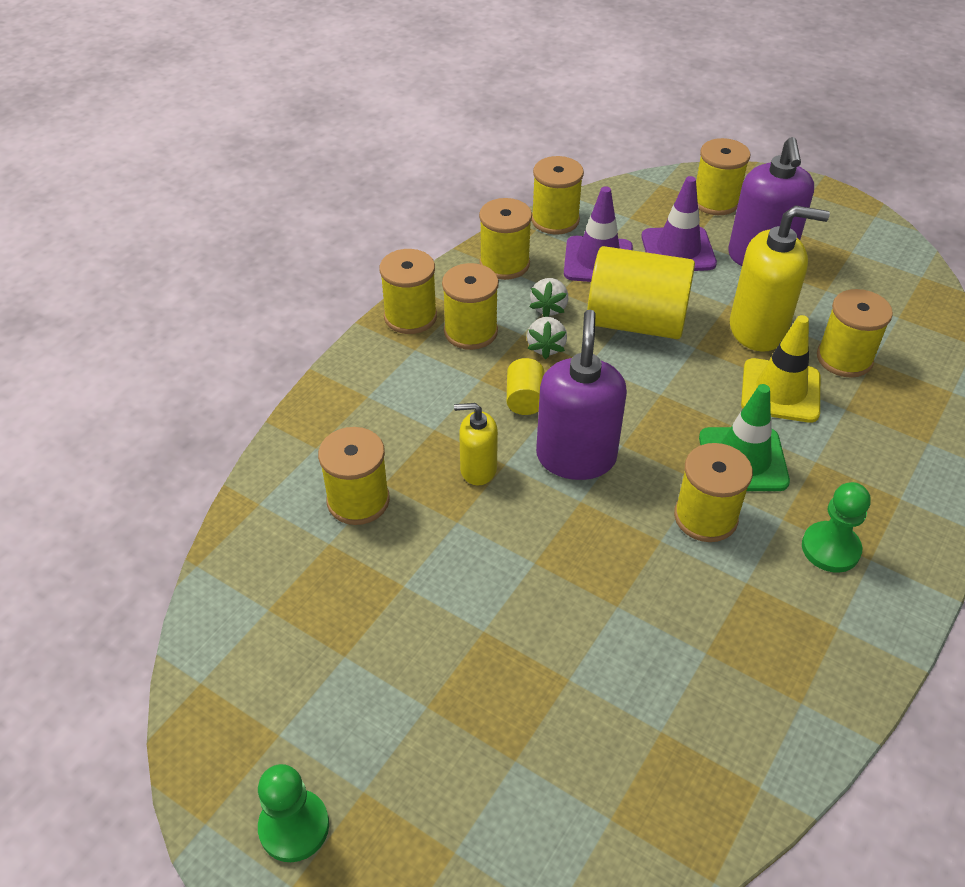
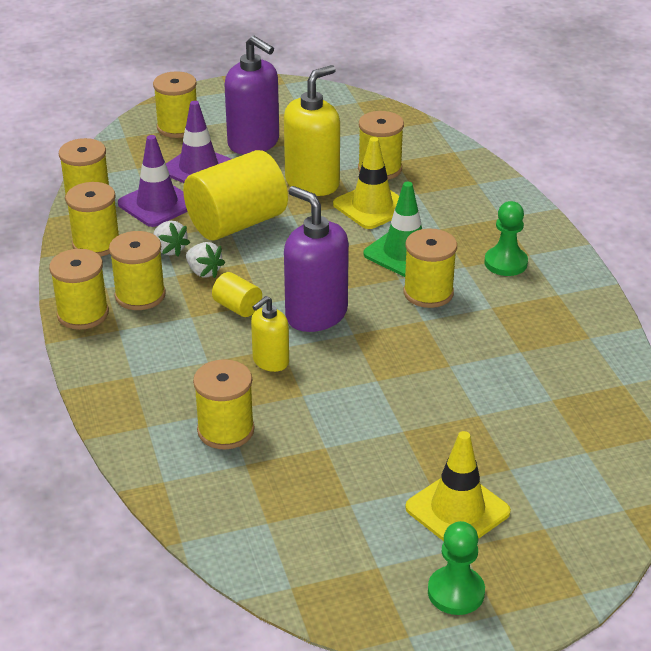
camera: 50 degrees left, 10 degrees down
(412, 751) = (457, 510): none -> yellow traffic cone

